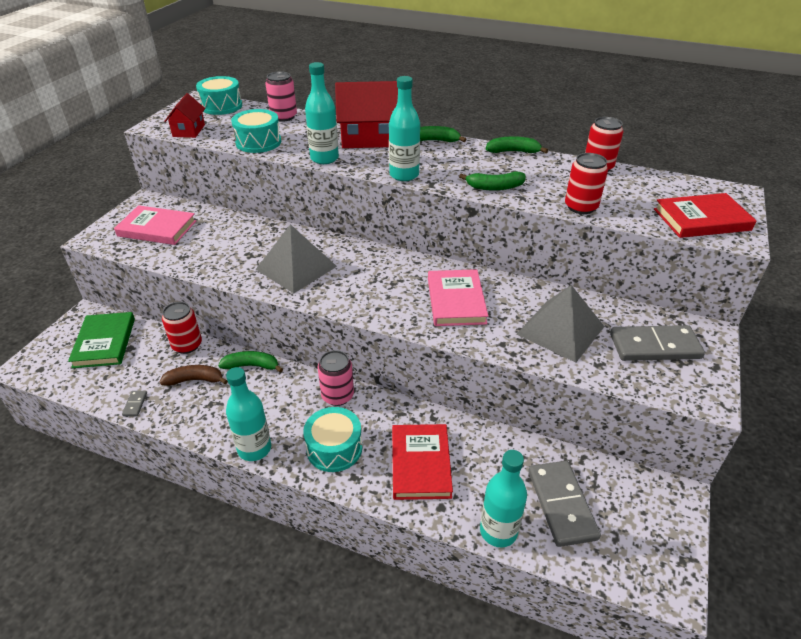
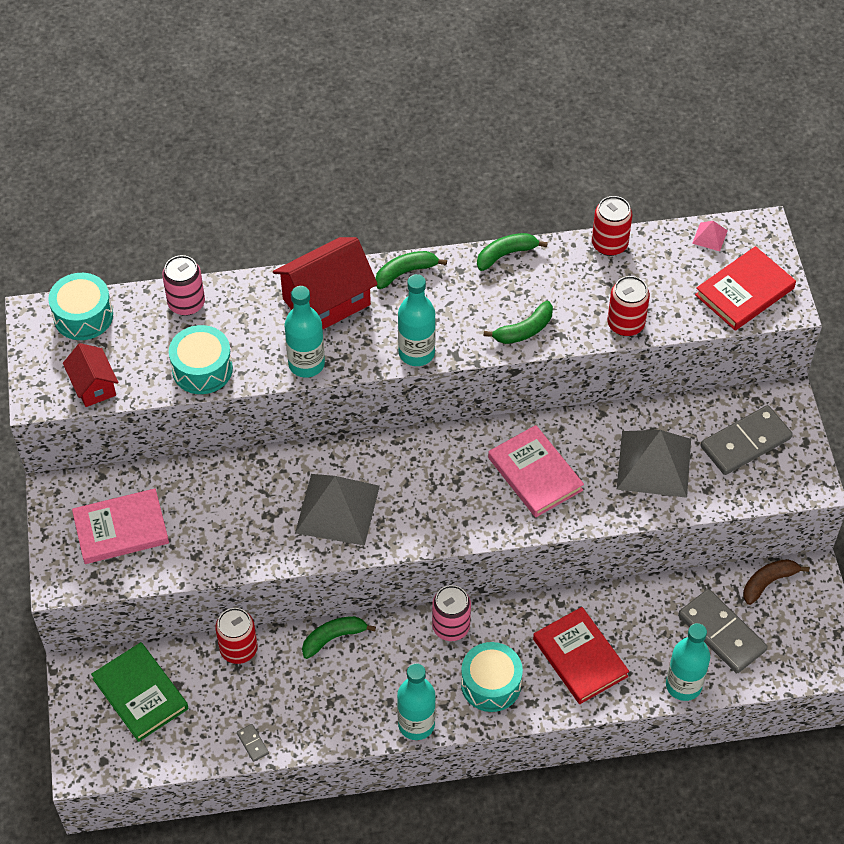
camera: 30 degrees left, 15 degrees up
(195, 380) = (288, 685): brown banana -> brown banana (768, 582)
(686, 185) = (709, 237): none -> pink pyramid

